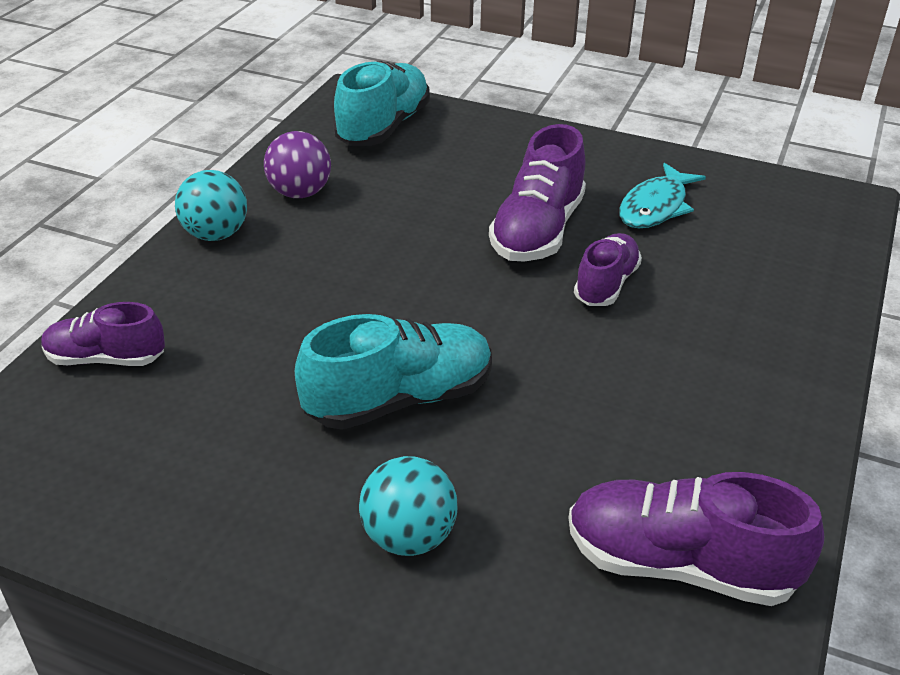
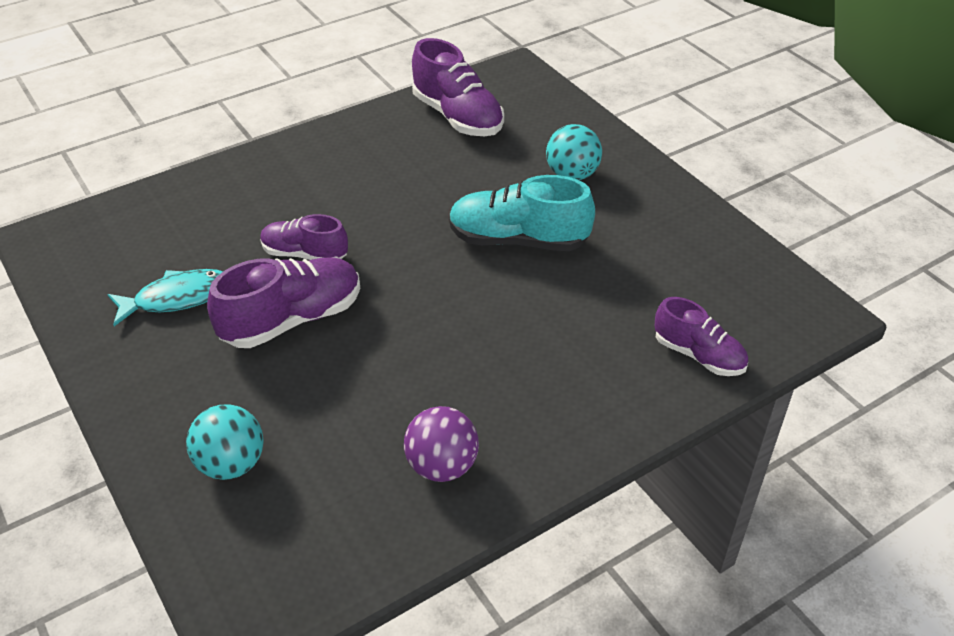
camera: 145 degrees left, 5 degrees up
(215, 234) = (553, 448): turquoise ball -> turquoise ball (231, 464)
(383, 127) = (274, 532): turquoise shoe -> none
(606, 284) = (305, 254): purple shoe -> purple shoe turned 45 degrees clockwise

